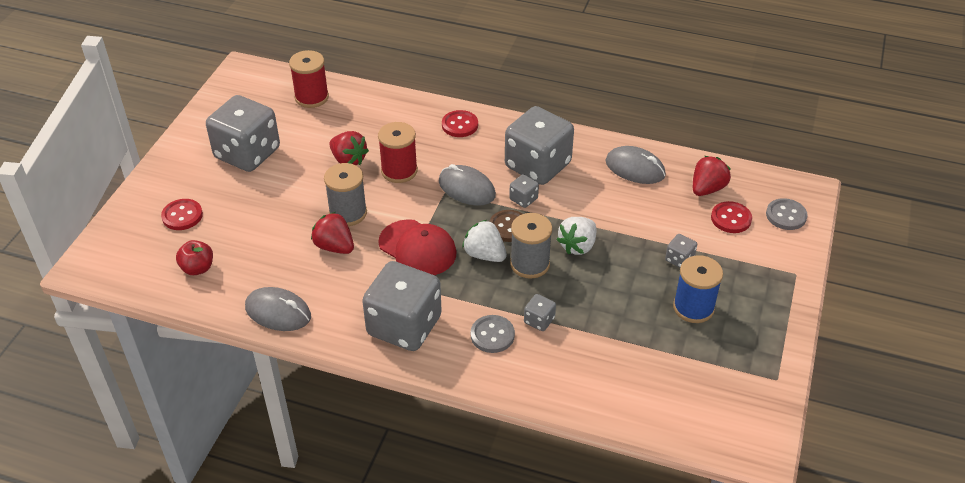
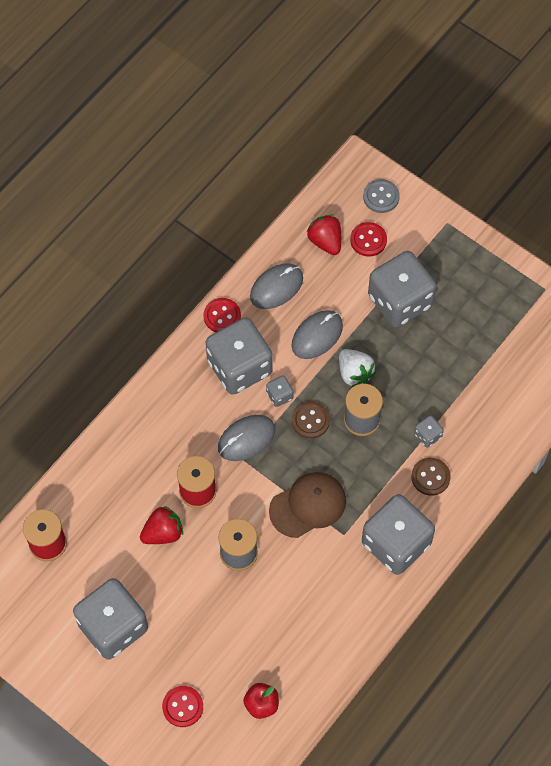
camera: 70 degrees left, 20 degrees up
(278, 312) = (343, 644): grey mouse -> grey mouse (317, 336)
(334, 246) = (279, 576): red strawberry -> none
(417, 248) = (308, 505): red cap -> brown cap
(460, 125) = (153, 415): red button -> red button (222, 316)
(484, 254) = (337, 452): white strawberry -> none
(492, 335) = (430, 477): grey button -> brown button
(679, 259) = (400, 301): grey dice -> grey dice, size x2.41
(693, 307) = (455, 314): blue spool -> none

